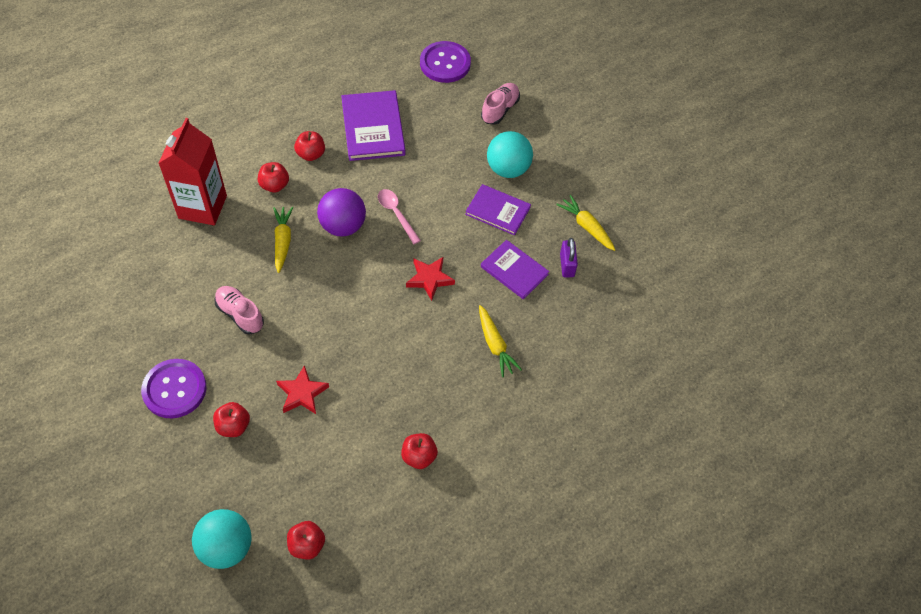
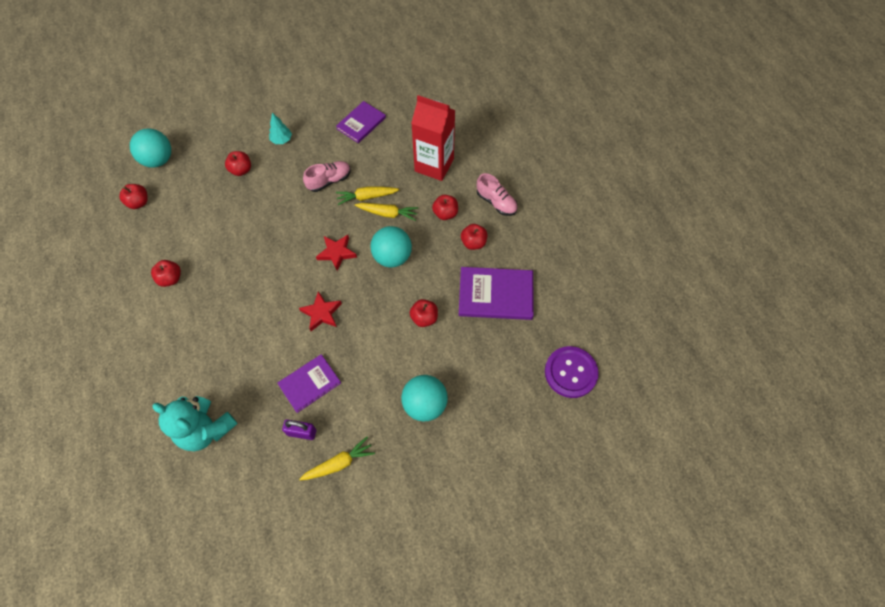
camera: 105 degrees right, 5 degrees up
(174, 389) = (281, 140): purple button -> turquoise tree
(302, 393) = (250, 212): red star -> red star (337, 253)
(343, 226) = (392, 257): purple ball -> turquoise ball
(396, 214) = (395, 298): pink spoon -> none
(414, 184) = (424, 318): none -> red apple
(495, 345) = (243, 351): yellow carrot -> yellow carrot (367, 197)
(498, 211) = (378, 384): purple book -> purple book (361, 123)
(500, 109) = (501, 413): pink shoe -> pink shoe (496, 202)
(591, 353) = (206, 429): none -> turquoise teddy bear

